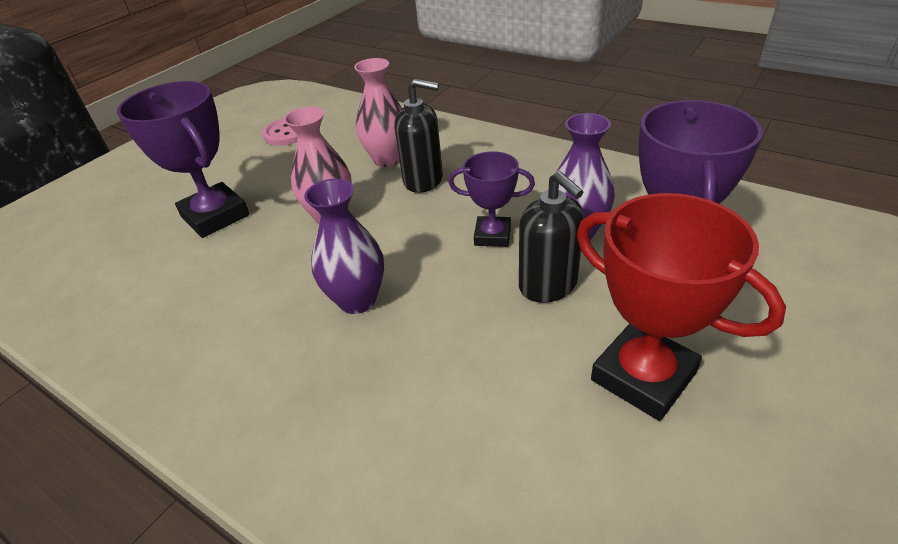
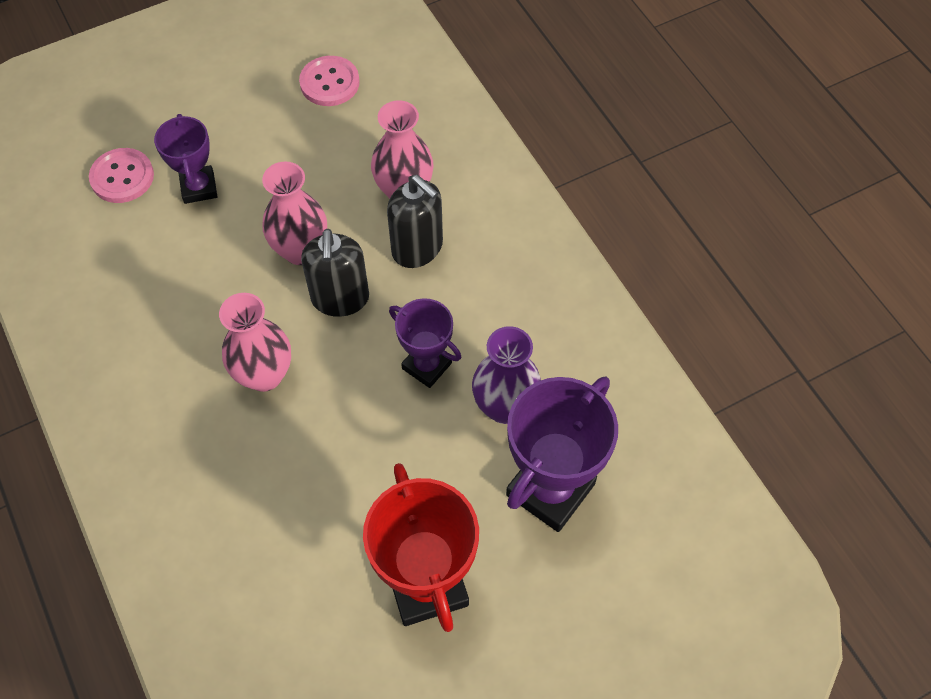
camera: 25 degrees right, 20 degrees up
(139, 235) = (122, 177): none -> pink button
(215, 216) = (199, 188): purple trophy -> purple trophy, size x0.59
(357, 300) = (264, 375): purple vase -> pink vase
(548, 285) = (428, 454): black soap dispenser -> black soap dispenser (340, 298)

